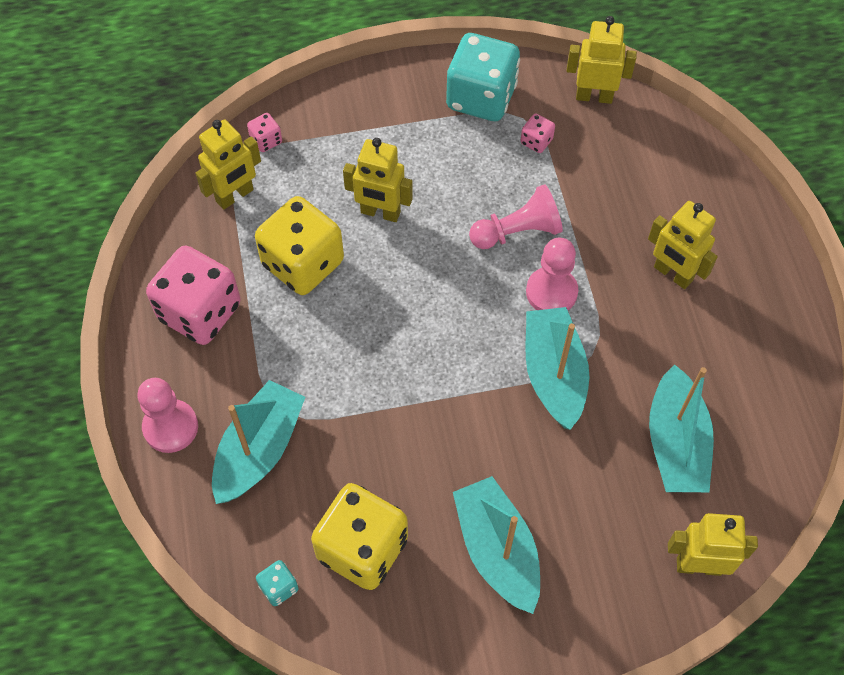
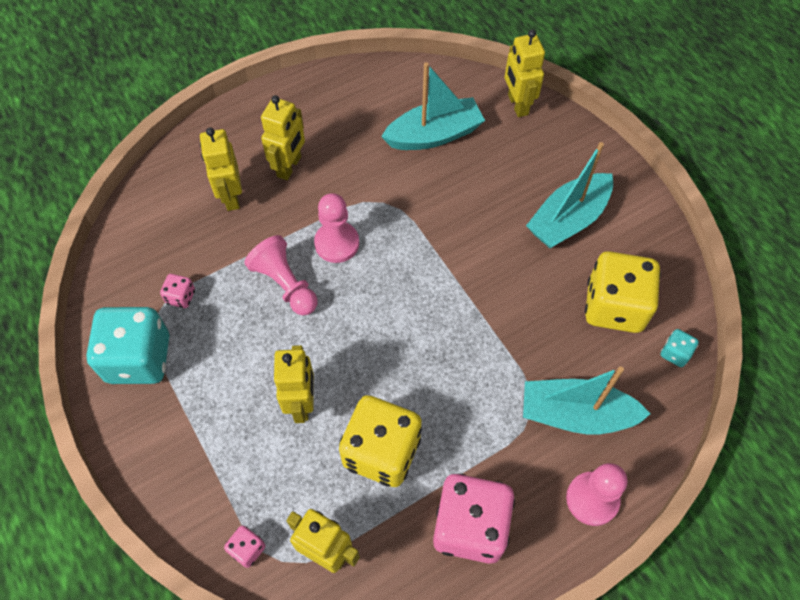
camera: 110 degrees left, 0 degrees up
(554, 374) = (411, 222): turquoise boat -> none
(594, 96) = (115, 265): yellow robot -> yellow robot (231, 197)

